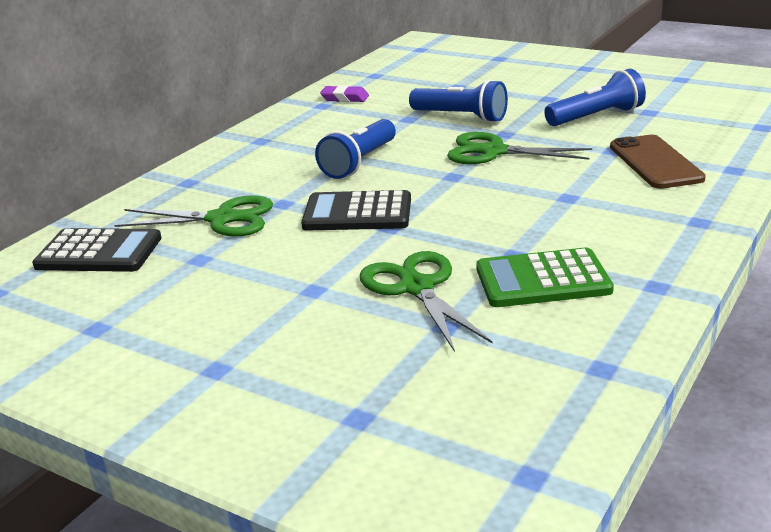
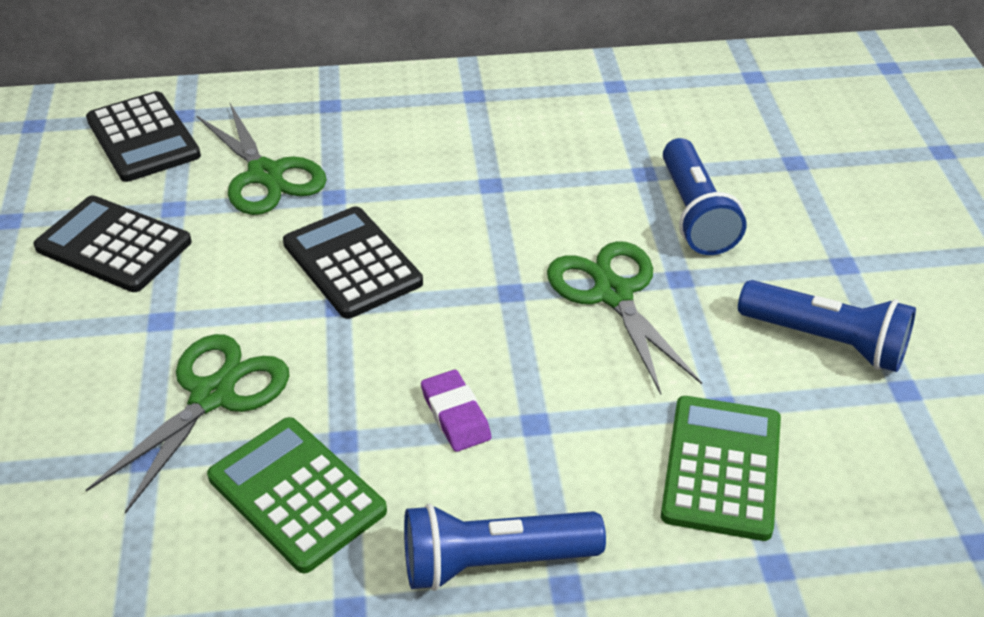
camera: 50 degrees right, 15 degrees up
(202, 290) = (114, 245): none -> black calculator
(345, 98) = (655, 91): purple eraser -> purple eraser (455, 415)
(359, 162) = (482, 198): blue flashlight -> blue flashlight (494, 562)
(655, 162) = (722, 468): brown phone -> green calculator

